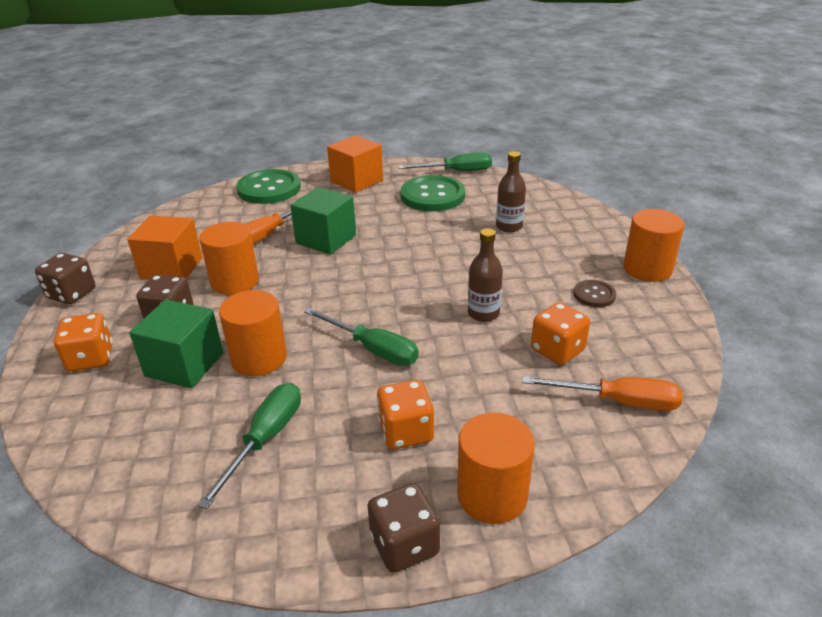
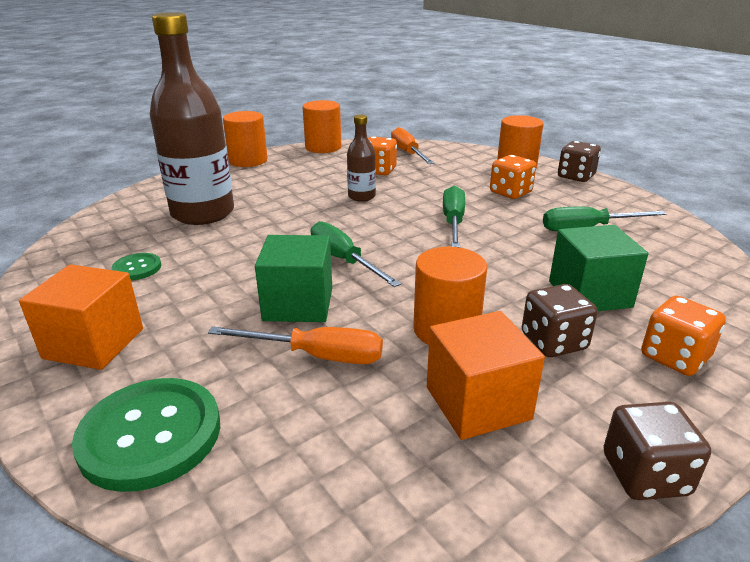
camera: 120 degrees left, 5 degrees down
(259, 358) = (528, 262): orange cylinder -> orange cylinder (323, 147)
(432, 196) = (137, 268): green button -> green button, size x0.50
(457, 171) = (48, 270): green screwdriver -> green screwdriver (344, 260)
(509, 226) = (203, 213): brown bottle -> brown bottle, size x2.14
(594, 295) = (300, 170): brown button -> none

